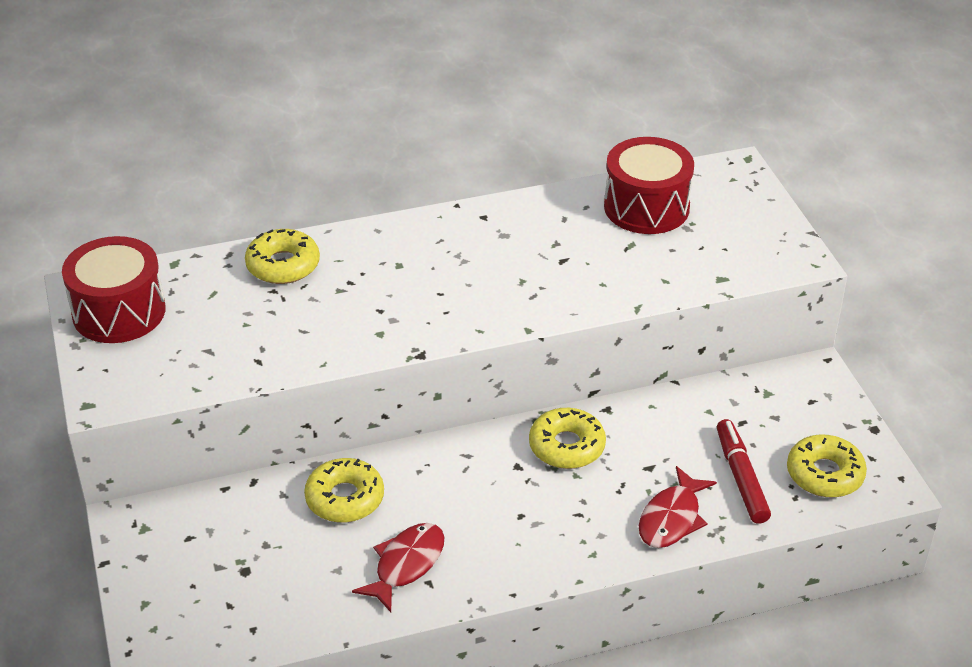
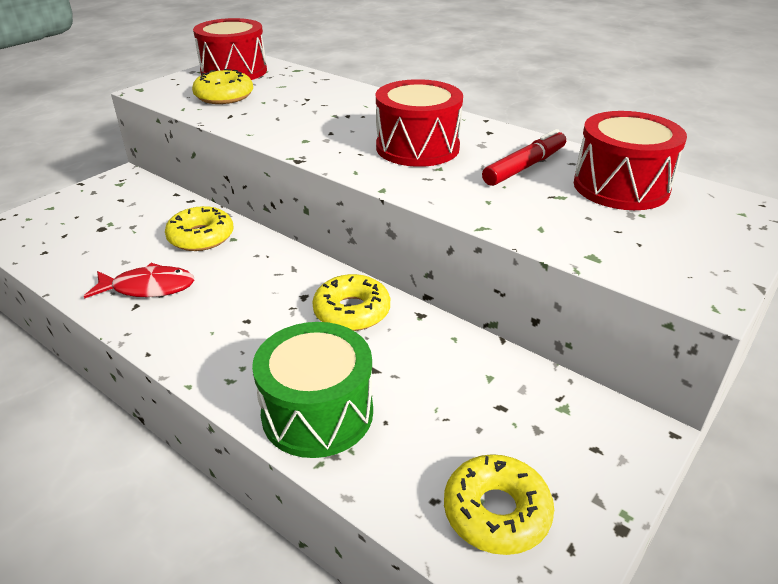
camera: 55 degrees right, 5 degrees down
(283, 265) = (336, 93): yellow donut -> yellow donut (224, 96)
(471, 273) = (417, 147): none -> red drum
(672, 518) = (317, 413): red fish -> green drum
(741, 477) = (421, 440): red marker -> red marker (525, 167)

